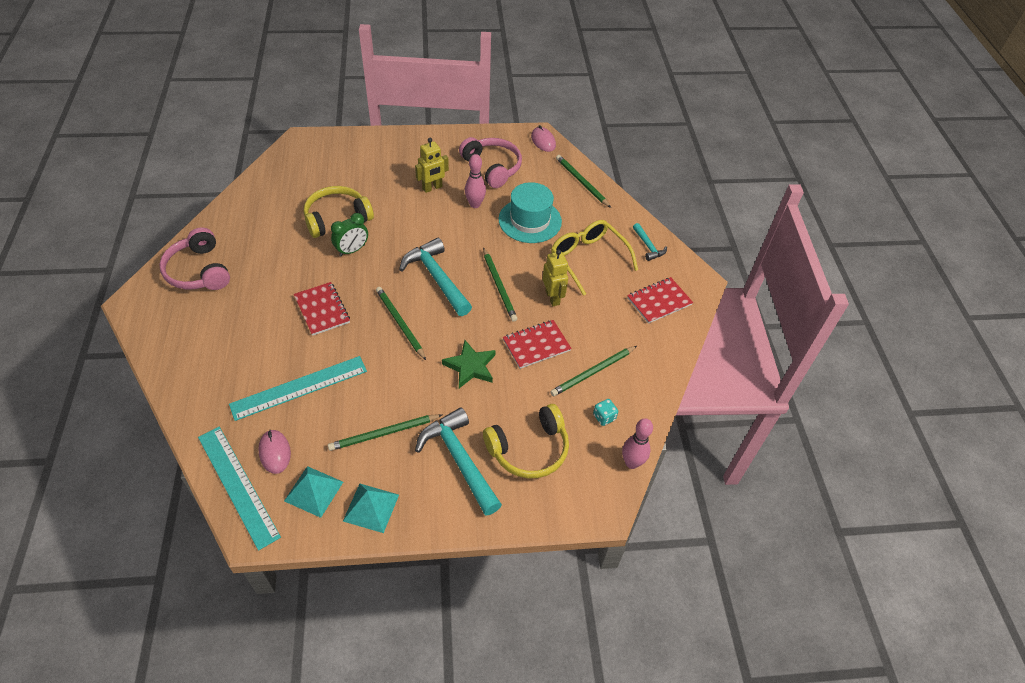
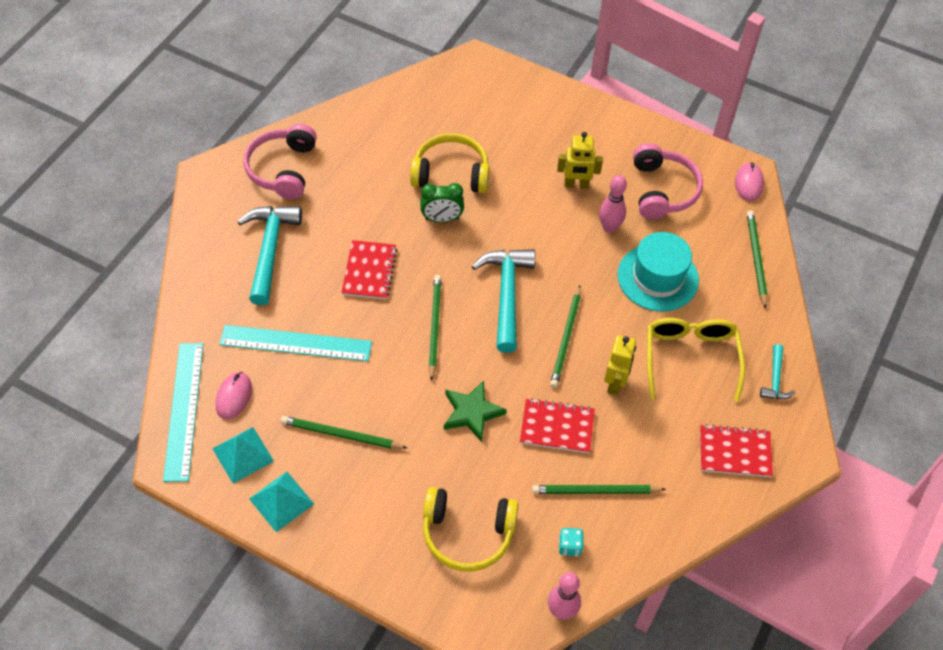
camera: 35 degrees right, 5 degrees up
(459, 459) = (392, 503): turquoise hammer -> turquoise hammer (269, 249)

